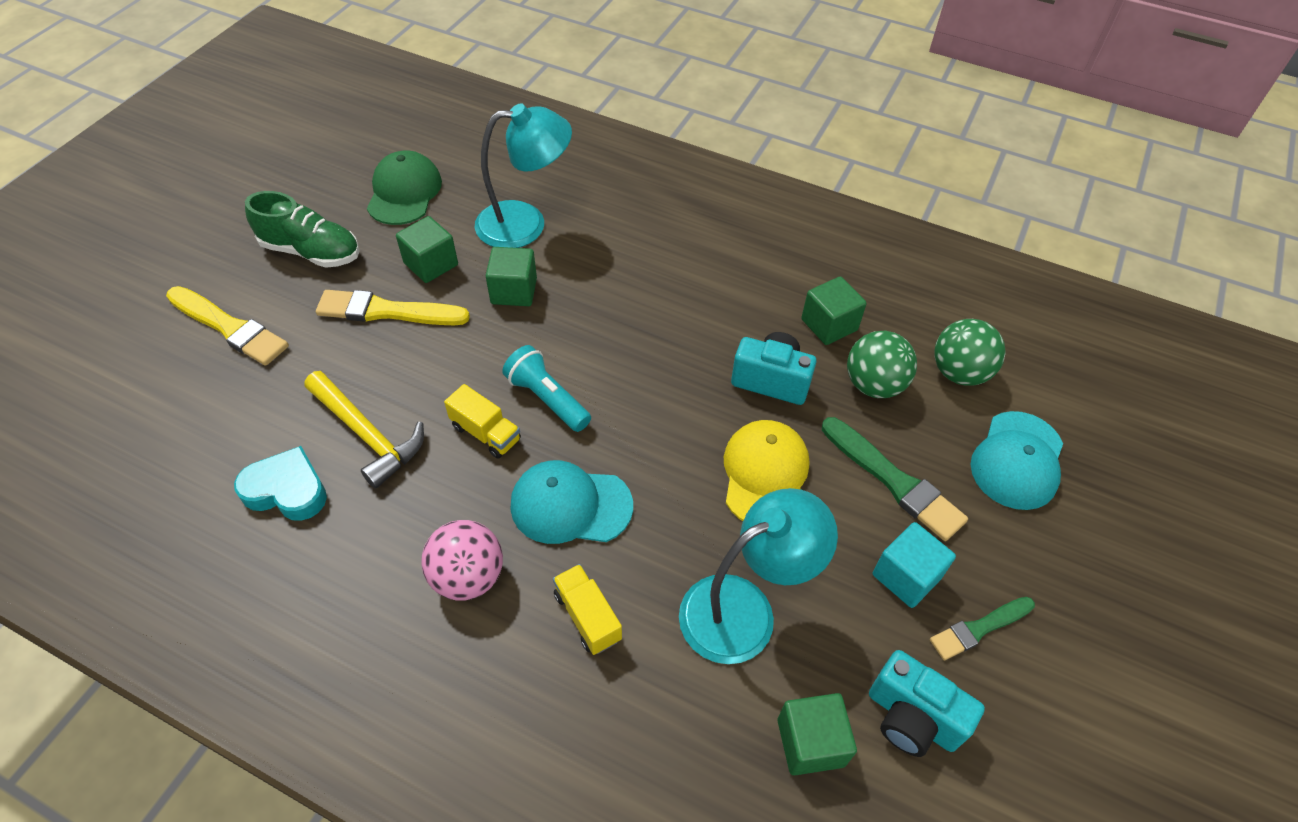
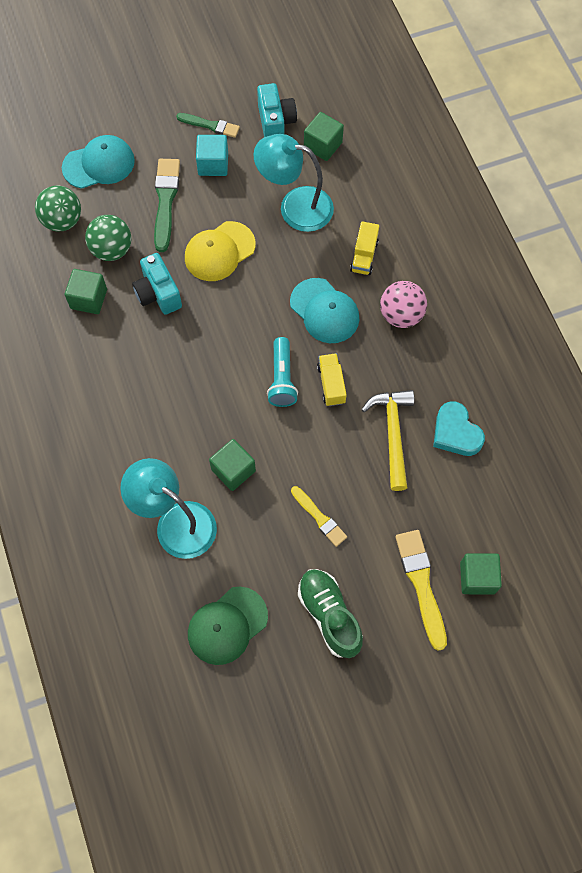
camera: 135 degrees left, 15 degrees up
(387, 311) = (319, 517): yellow brush -> yellow brush, size x0.63
(431, 264) = (263, 537): green cube -> green cube (477, 578)

